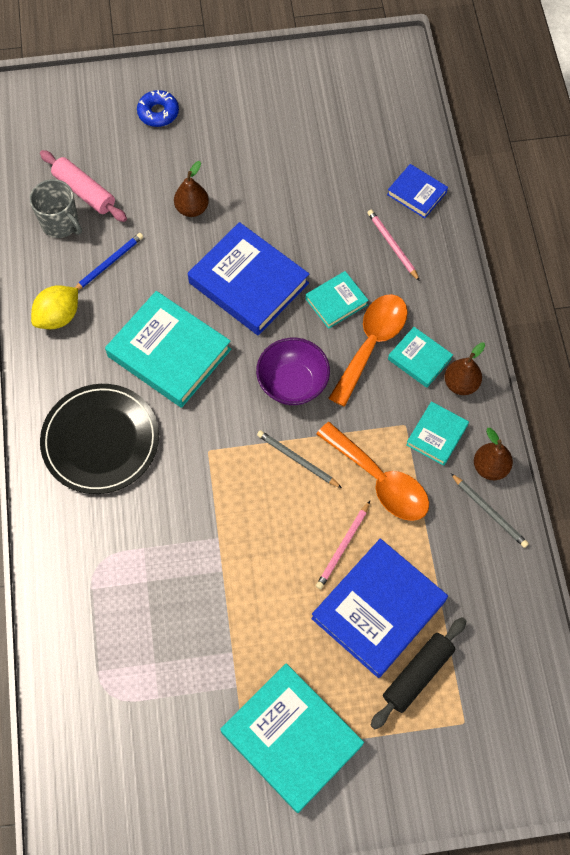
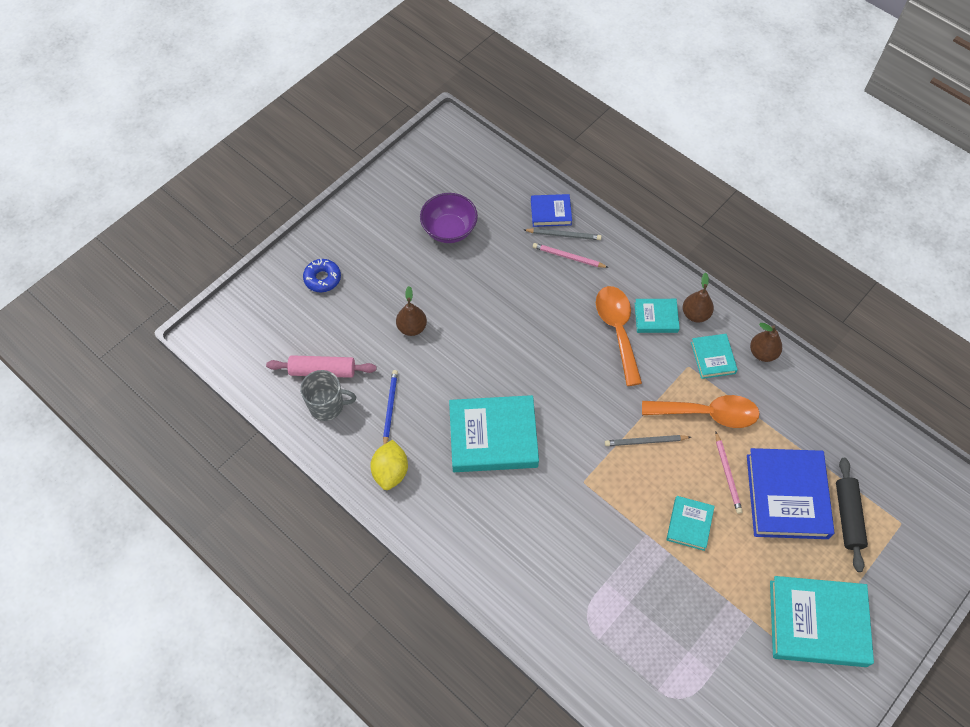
camera: 40 degrees left, 5 degrees down
(100, 440) = (505, 533): black plate -> none
(248, 283) = (500, 349): blue book -> none
(292, 383) = (593, 394): purple bowl -> purple bowl (449, 230)
(336, 302) = (569, 319): turquoise book -> turquoise book (689, 524)
(489, 511) = (789, 381): grey pencil -> grey pencil (563, 235)

